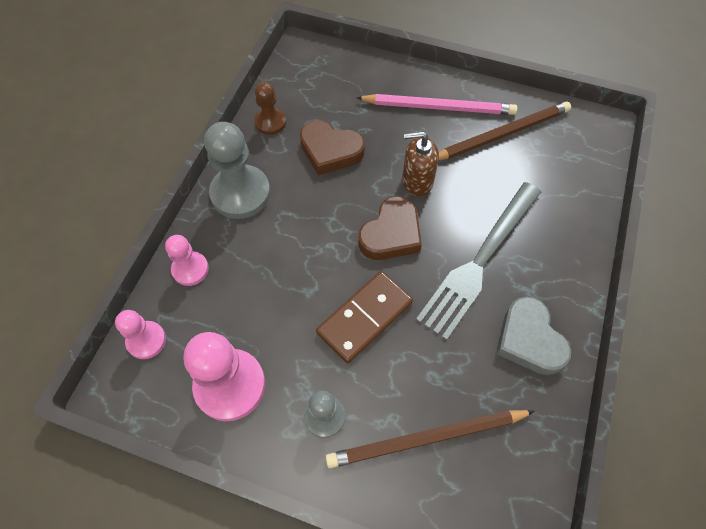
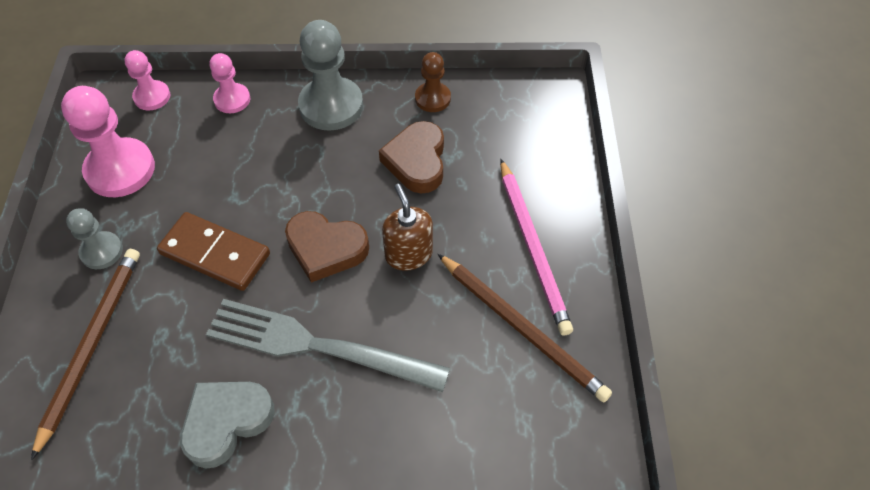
camera: 70 degrees right, 5 degrees down
(426, 438) = (91, 345): brown pencil -> brown pencil turned 45 degrees clockwise

